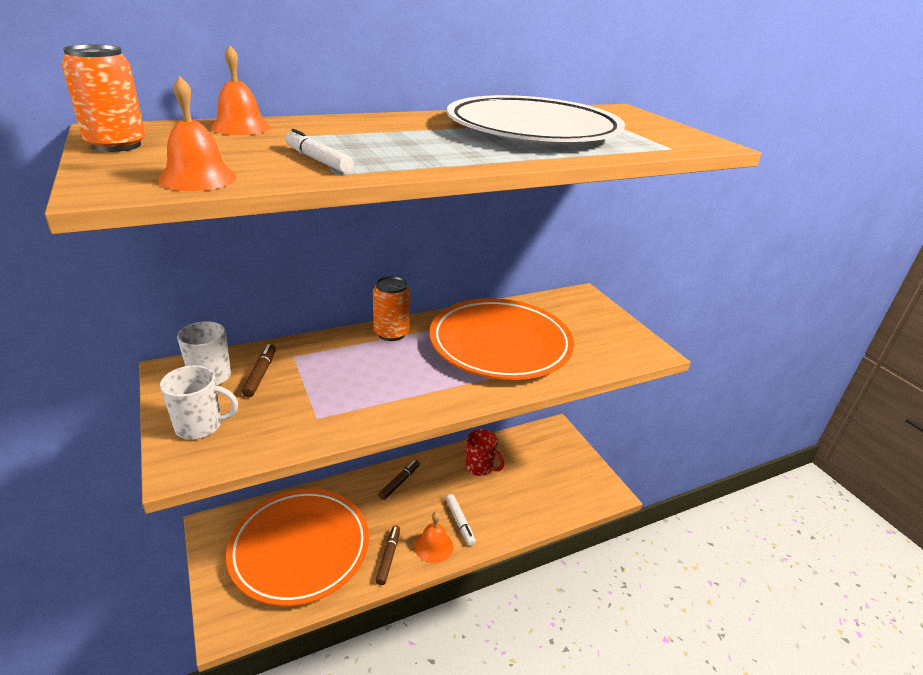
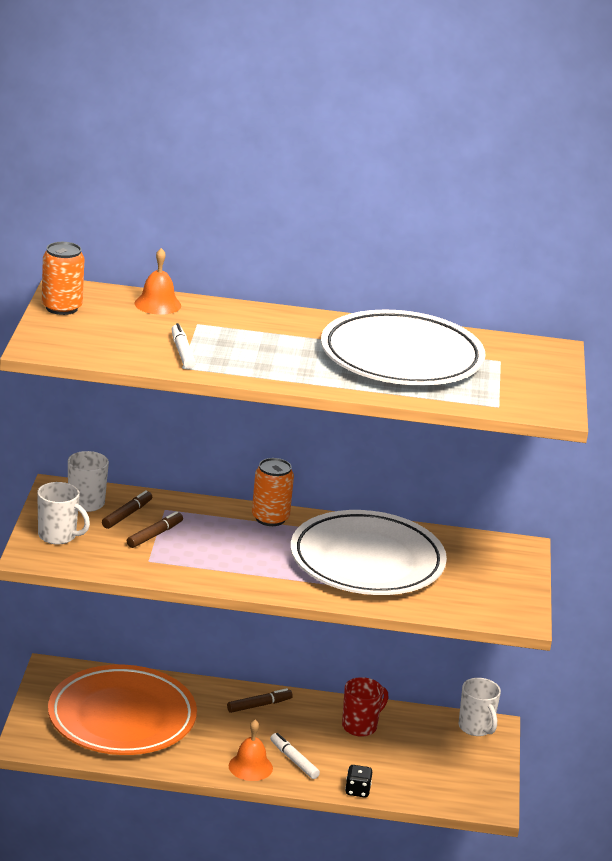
camera: 30 degrees right, 5 degrees down
(198, 178) = (93, 351): orange bell -> none
(388, 557) = (199, 757): brown marker -> brown marker (154, 535)
(460, 522) = (294, 760): white marker -> white marker turned 135 degrees clockwise
(480, 467) = (360, 726): red mug -> red mug turned 105 degrees counterclockwise
(500, 344) = (367, 561): orange plate -> white plate
(523, 527) = (357, 791): none -> black dice
(548, 433) = (476, 728): none -> white mug

